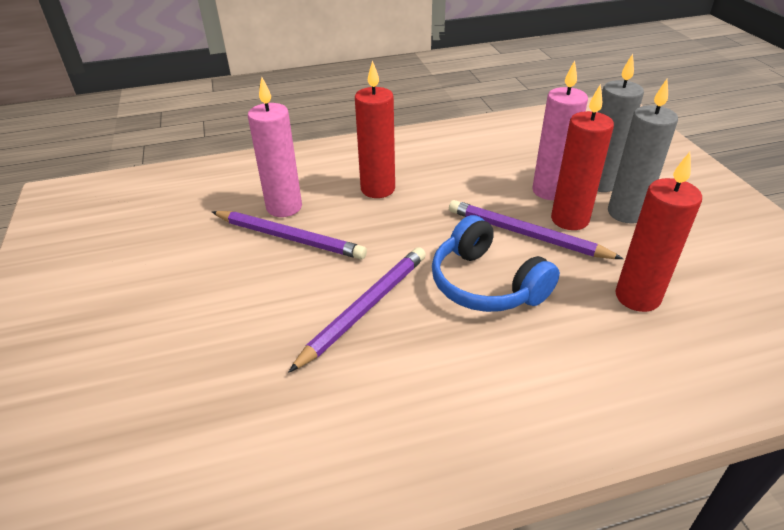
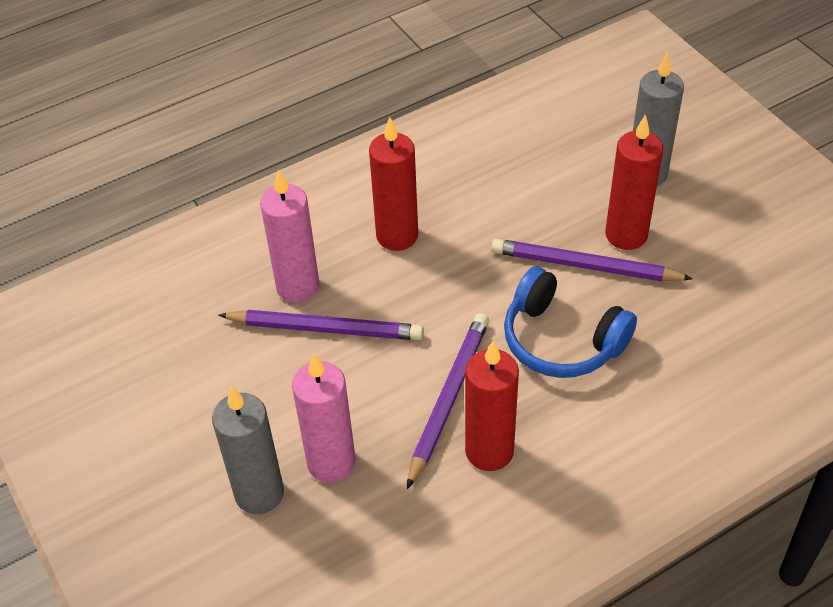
camera: 15 degrees left, 10 degrees up
(549, 191) = (594, 197): pink candle -> pink candle (331, 463)
(626, 213) = (684, 212): grey candle -> grey candle (259, 493)
(637, 297) = (714, 321): red candle -> red candle (489, 451)

